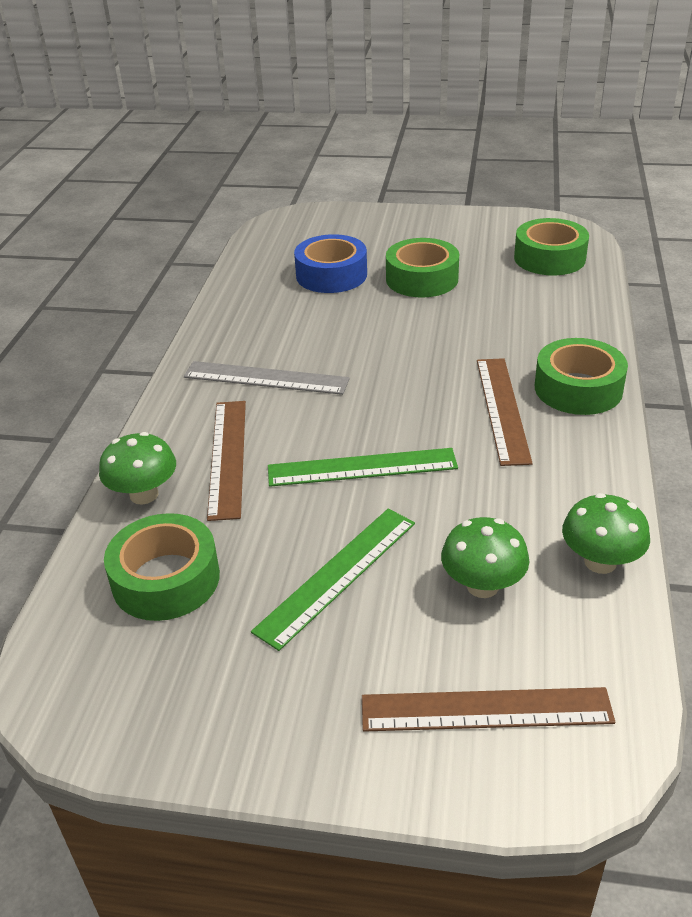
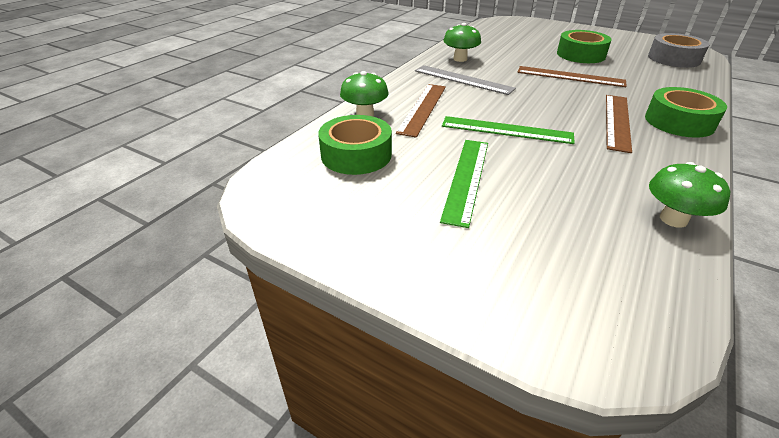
camera: 20 degrees right, 0 degrees up
(331, 275) = (523, 45): blue tape -> none
(337, 575) = (466, 178): green ruler -> green ruler turned 45 degrees counterclockwise
(482, 586) = (571, 210): green mushroom -> green mushroom (460, 59)
(486, 709) = (548, 285): brown ruler -> brown ruler (570, 76)
(549, 258) = (674, 58): green tape -> grey tape

